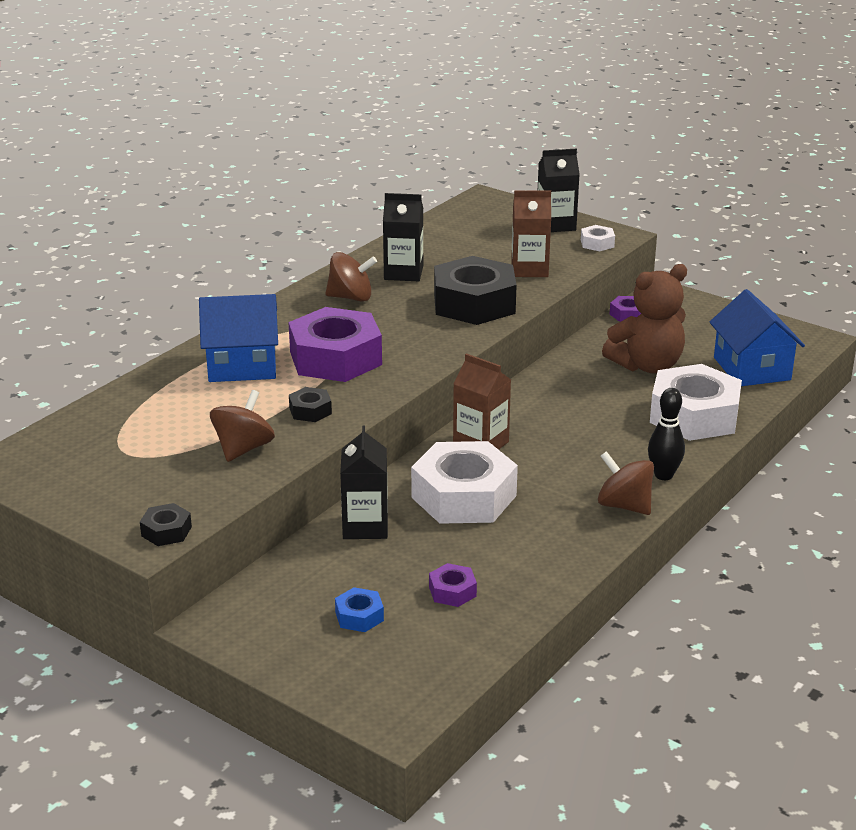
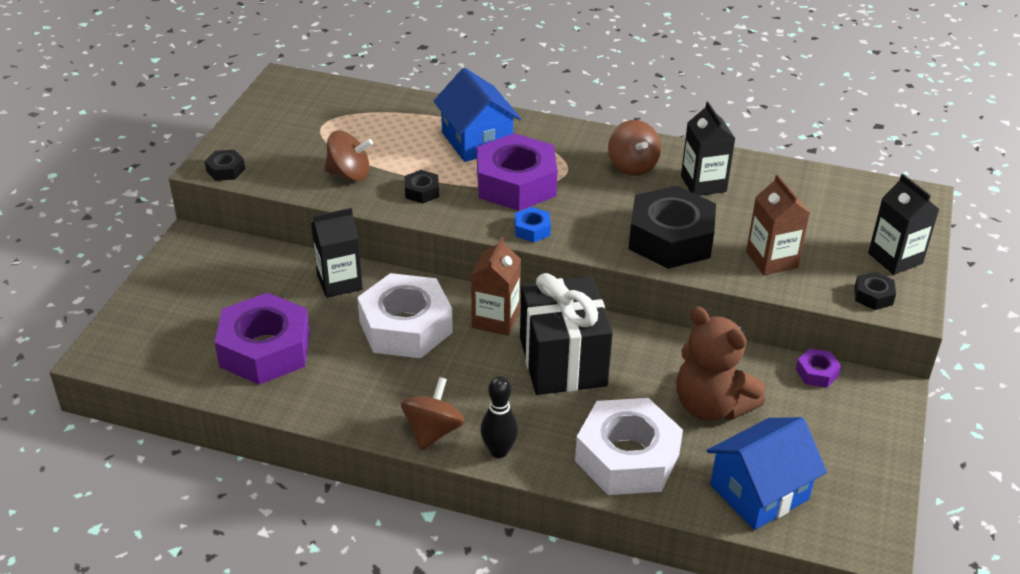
camera: 70 degrees right, 10 degrees up
(359, 616) = (219, 307): blue nut -> blue nut (532, 229)
(452, 591) = (265, 349): purple nut -> purple nut, size x2.31
(559, 421) = (563, 361): none -> black gift
(597, 243) = (873, 296): white nut -> black nut

